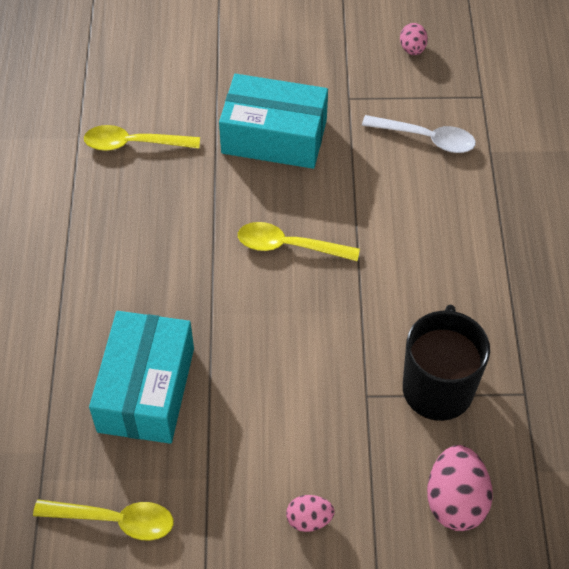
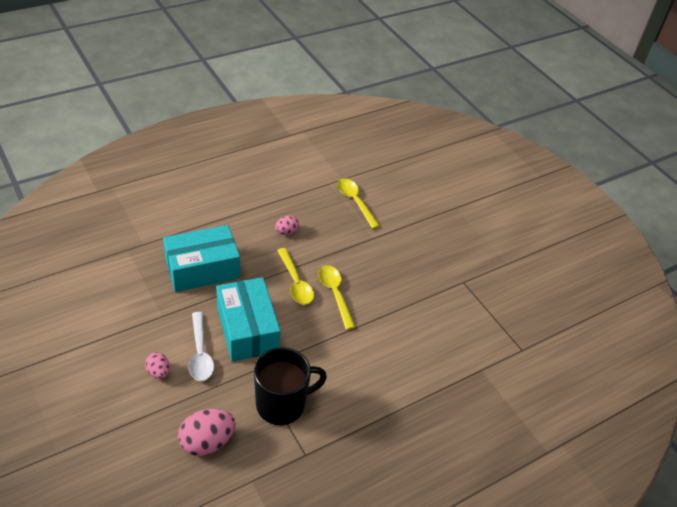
camera: 55 degrees right, 10 degrees down
(114, 520) = (117, 287): yellow spoon -> yellow spoon (295, 282)
(274, 136) = (407, 258): turquoise box -> turquoise box (247, 329)
(412, 49) = (528, 299): pink egg -> pink egg (286, 232)
(426, 138) = (464, 331): white spoon -> white spoon (200, 353)

